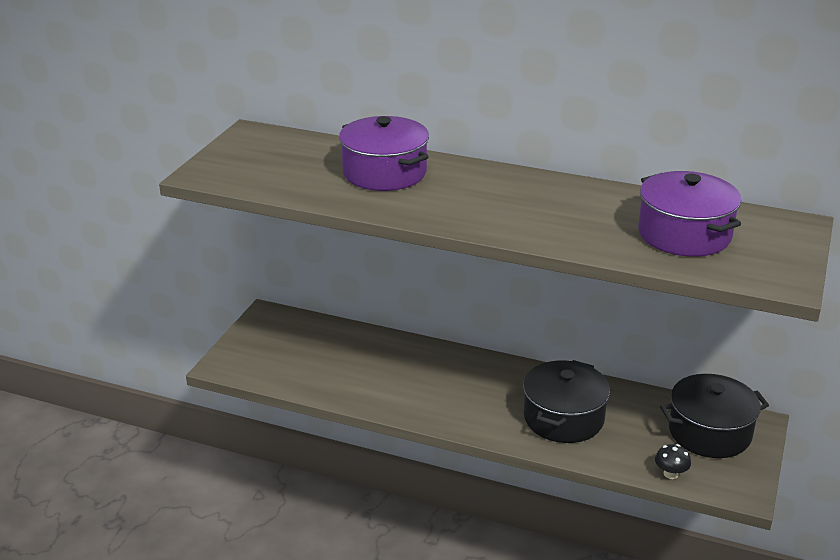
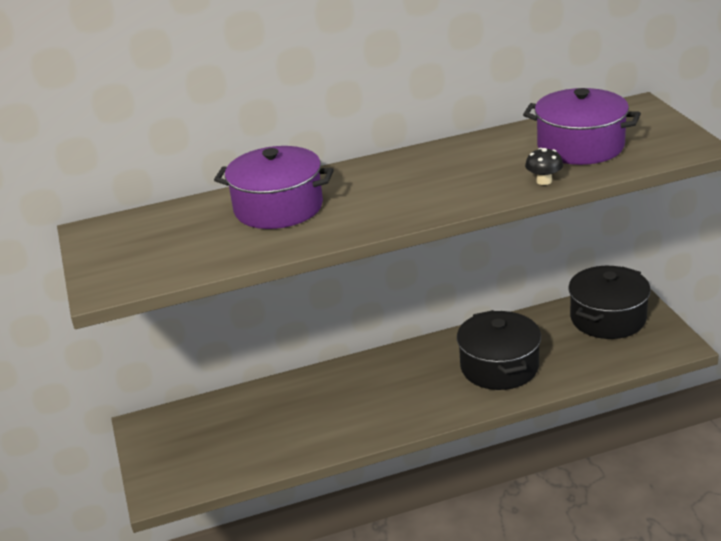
camera: 35 degrees left, 0 degrees up
(670, 474) = (621, 362): black mushroom -> black mushroom (544, 181)

